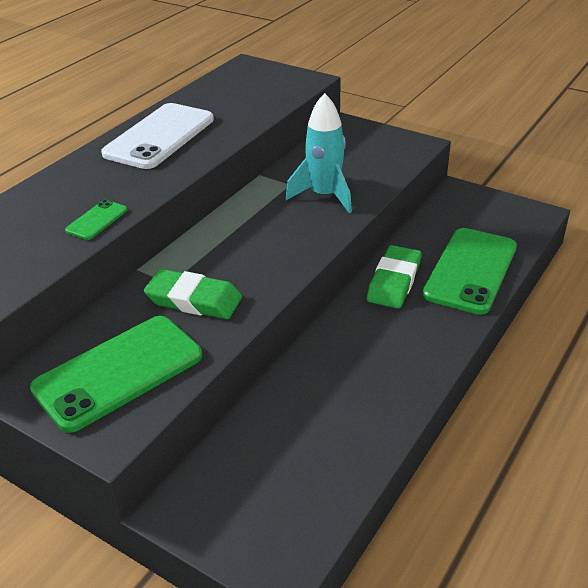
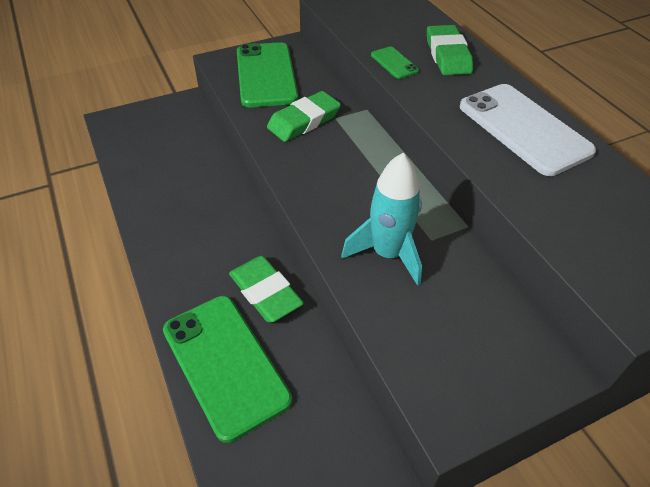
camera: 120 degrees right, 10 degrees up
(56, 196) = (448, 55): none -> green eraser

